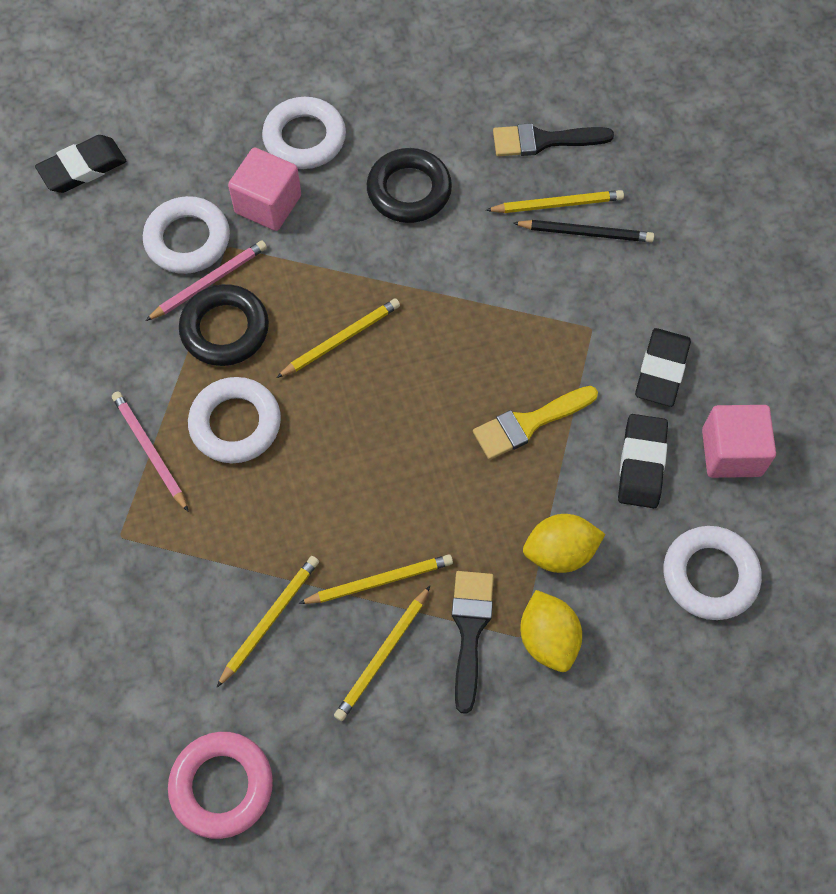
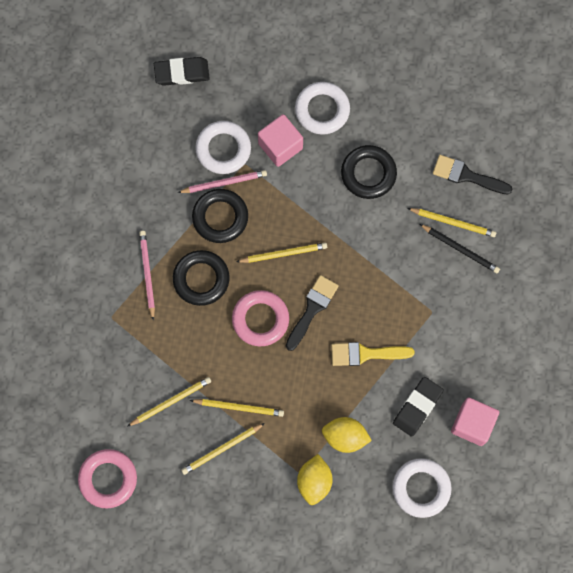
camera: 25 degrees right, 10 degrees up
(235, 424) = (201, 279): white ring -> black ring
(351, 442) = (260, 319): none -> pink ring
(470, 630) = (274, 457): black brush -> black brush (312, 309)
(661, 370) = (459, 356): black eraser -> none

